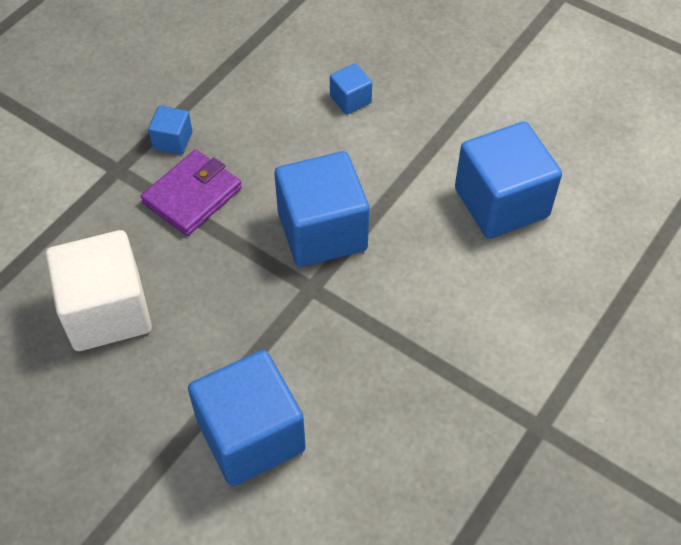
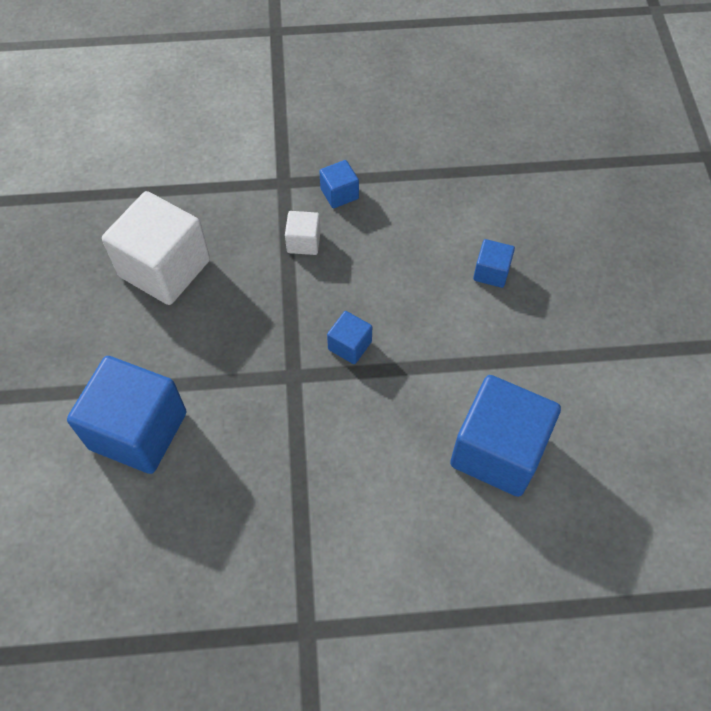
camera: 50 degrees right, 5 degrees up
(192, 196) = (303, 242): purple wallet -> white cube
(322, 231) = (350, 345): blue cube -> blue cube, size x0.46

